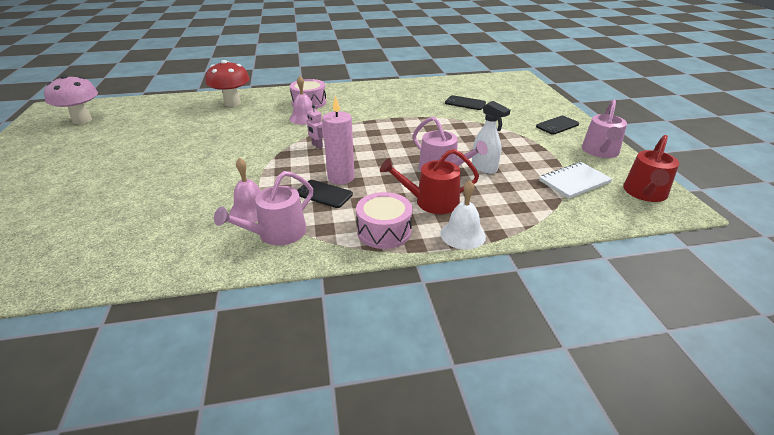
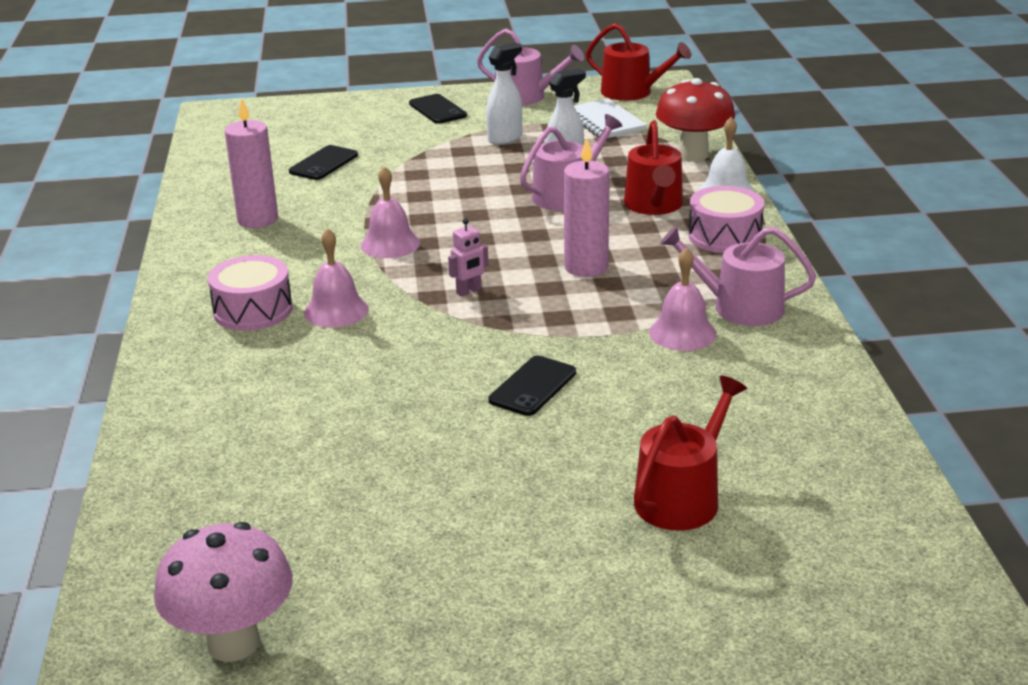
camera: 85 degrees left, 5 degrees down
(87, 207) = (682, 497): none -> red watering can
(232, 103) = (210, 408): red mushroom -> red mushroom (693, 155)
(277, 233) = (739, 307): pink watering can -> pink watering can turned 150 degrees clockwise
(324, 194) = (635, 278): black phone -> black phone (533, 386)
(371, 124) = (390, 244): none -> pink bell
(397, 95) = (258, 219): none -> pink candle
(523, 147) = (505, 138): none -> white spray bottle

